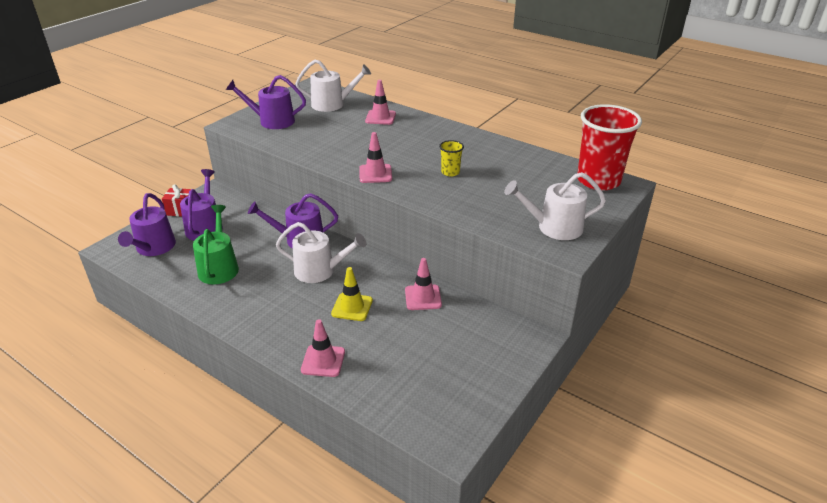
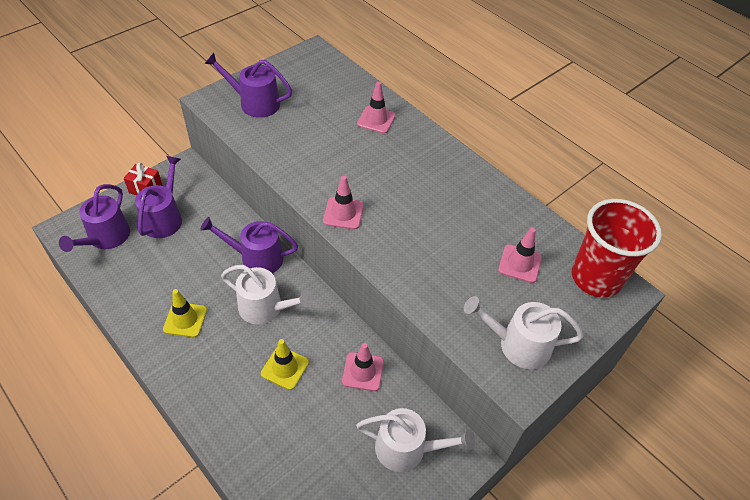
camera: 10 degrees right, 15 degrees up
(219, 267) = (164, 280): green watering can -> none
(248, 290) = (185, 320): none -> yellow traffic cone
(323, 361) = (235, 436): pink traffic cone -> pink traffic cone (520, 264)
(332, 104) = (328, 87): white watering can -> white watering can (407, 449)
(450, 172) = (428, 228): yellow cup -> none

